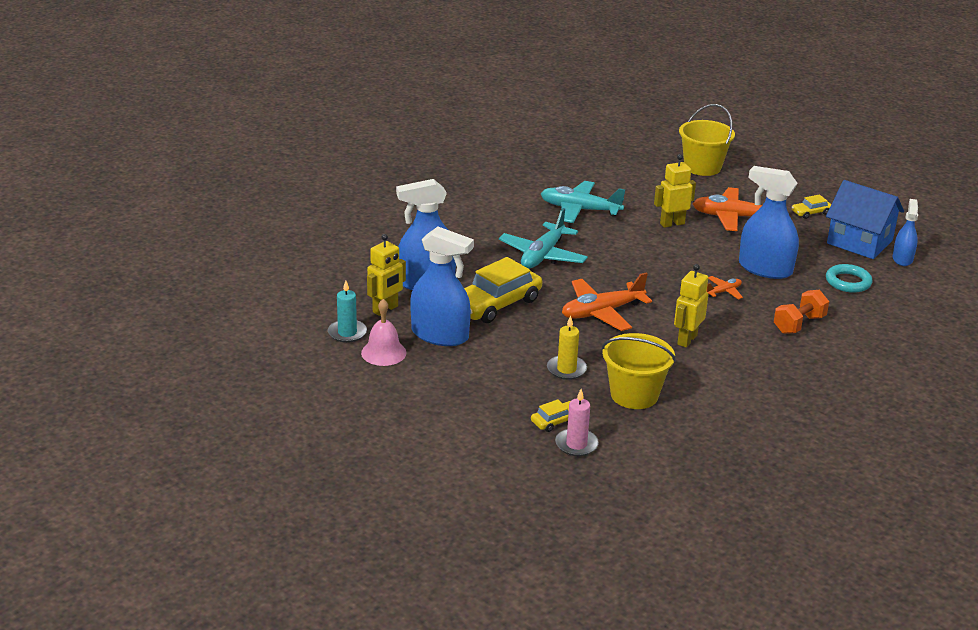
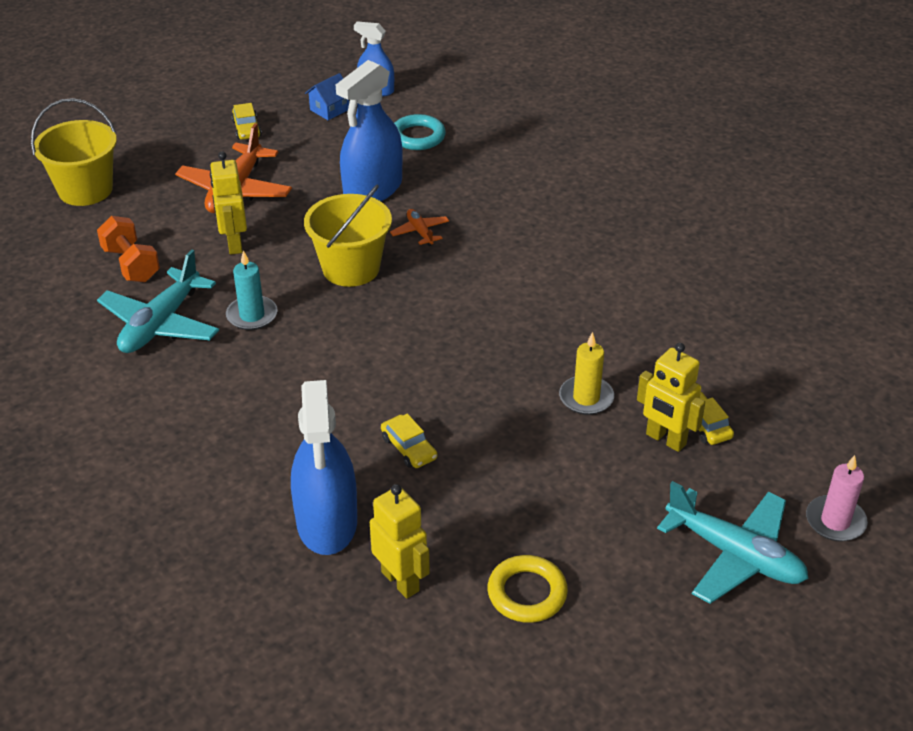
camera: 80 degrees left, 10 degrees up
(347, 333) = (464, 637): turquoise candle -> turquoise candle (252, 315)
(383, 352) = (527, 593): pink bell -> yellow ring
(440, 335) = (485, 520): blue spray bottle -> none
(496, 304) = (409, 448): yellow car -> yellow car, size x0.47
(543, 255) = (283, 381): turquoise plane -> turquoise plane (734, 555)
(576, 444) = (754, 412): pink candle -> pink candle (835, 521)
(602, 312) = (450, 344): orange plane -> none
(634, 395) = (646, 346): yellow bucket -> yellow bucket (351, 268)
(686, 340) = (526, 281): yellow robot -> yellow robot (665, 439)
(799, 324) = (504, 190): orange dumbbell -> orange dumbbell (131, 264)
(859, 242) = (329, 109): blue house -> blue house, size x0.47

